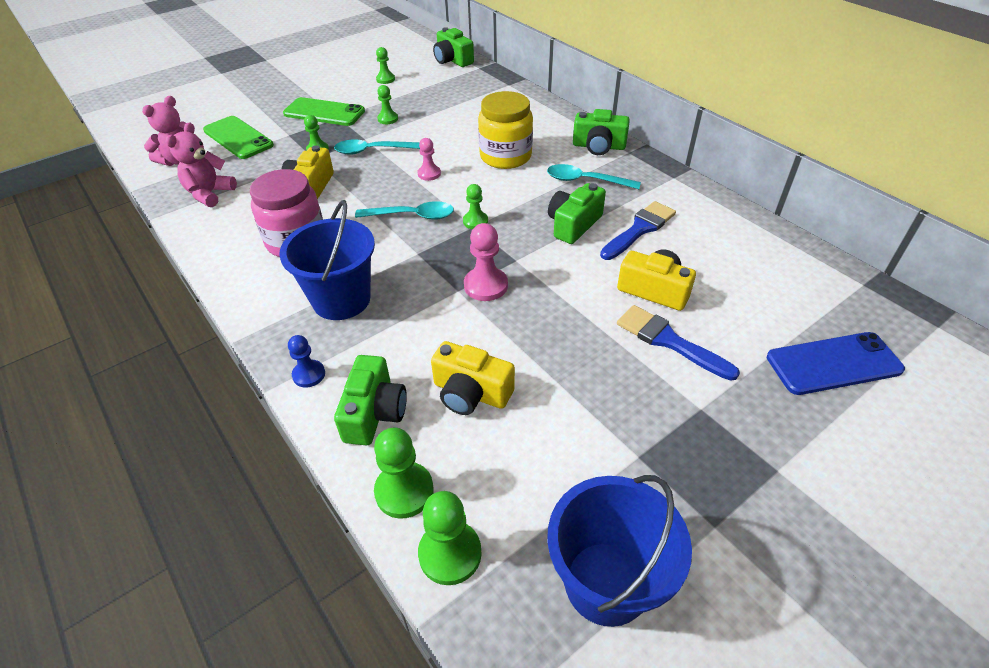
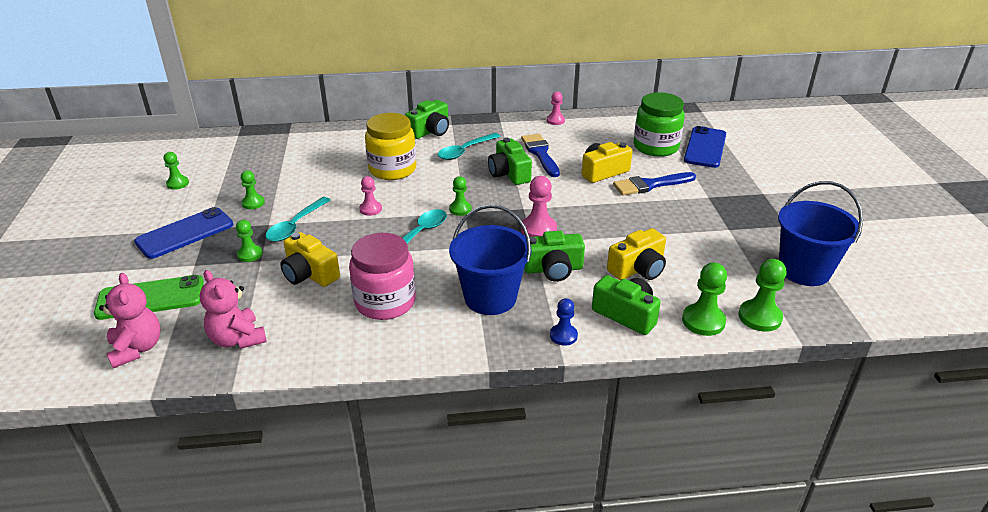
camera: 60 degrees left, 10 degrees down
(324, 112) = (185, 233): green phone -> blue phone
(452, 60) = (202, 142): green camera -> green camera (553, 269)
(727, 212) = (555, 120): none -> pink pawn
(772, 314) = (656, 147): none -> green jar

